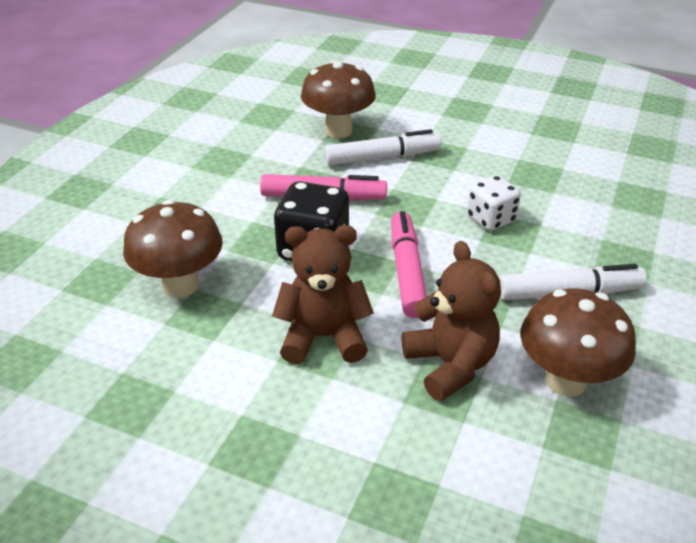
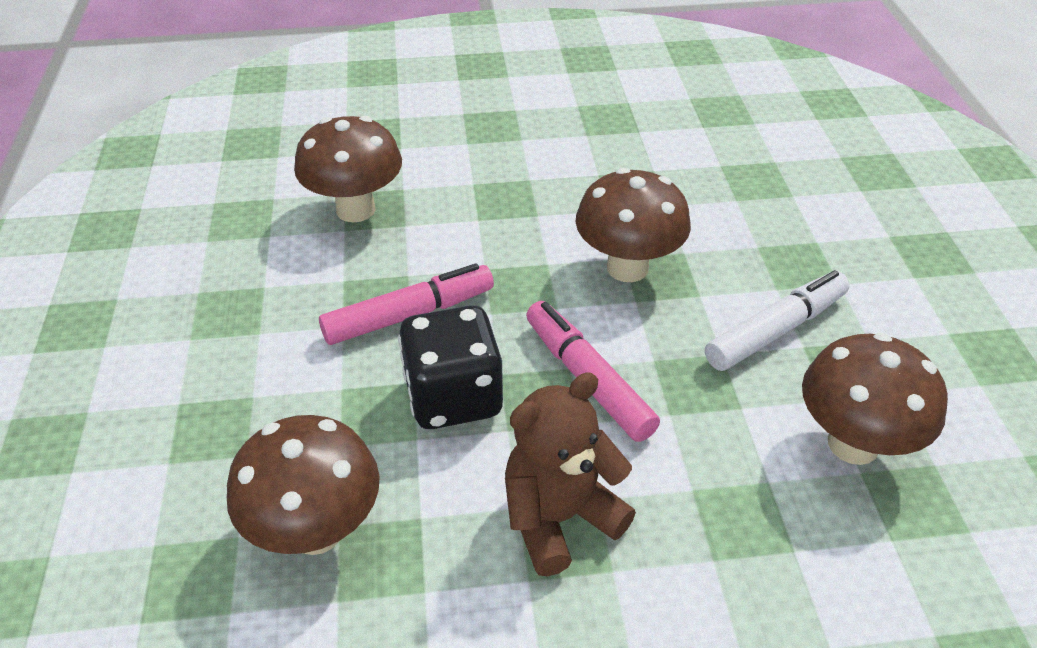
camera: 30 degrees left, 5 degrees up
(381, 158) = (440, 230): white marker -> none
(450, 365) = (727, 483): brown teddy bear -> none
(490, 219) = (627, 268): white dice -> brown mushroom

